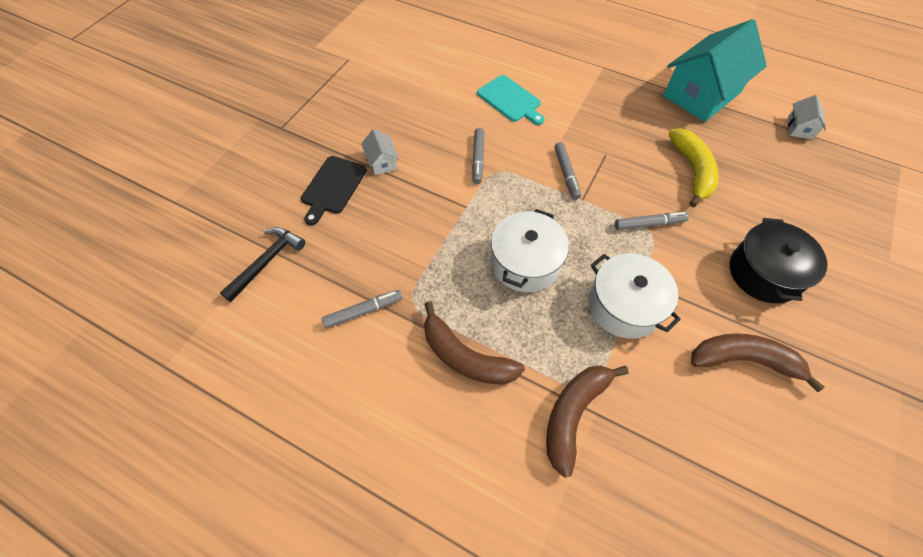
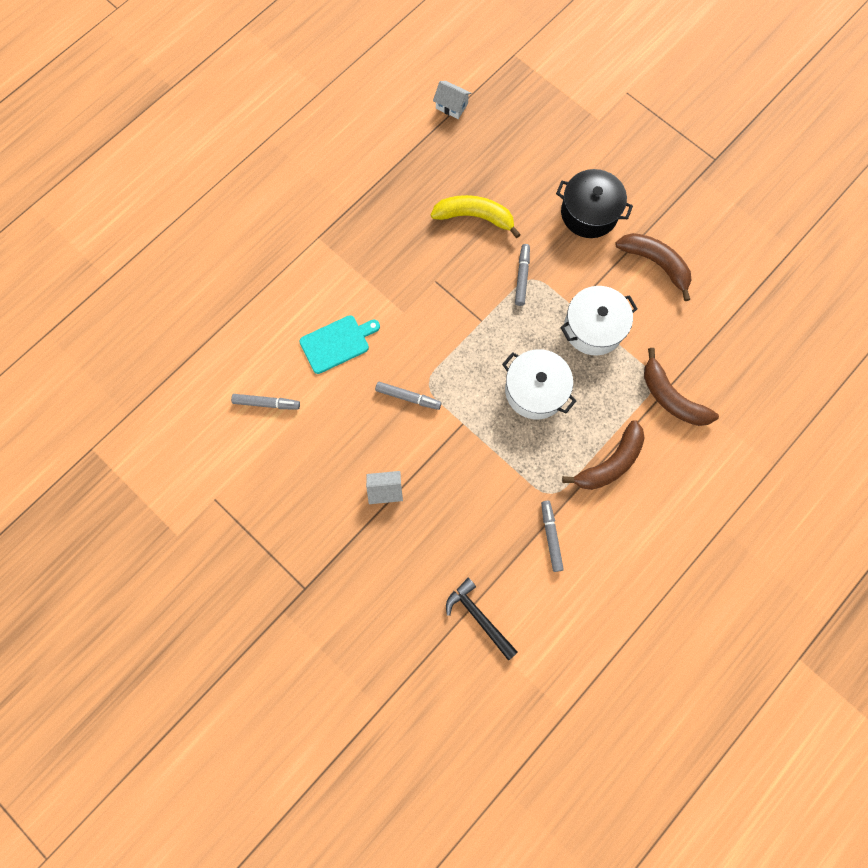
camera: 75 degrees left, 15 degrees up
(333, 187) = (405, 543): black cutting board -> none
(566, 174) = (449, 324): grey marker -> grey marker (266, 403)
(701, 94) = (385, 165): turquoise house -> none
(744, 360) = (656, 264): brown banana -> brown banana turned 105 degrees clockwise

